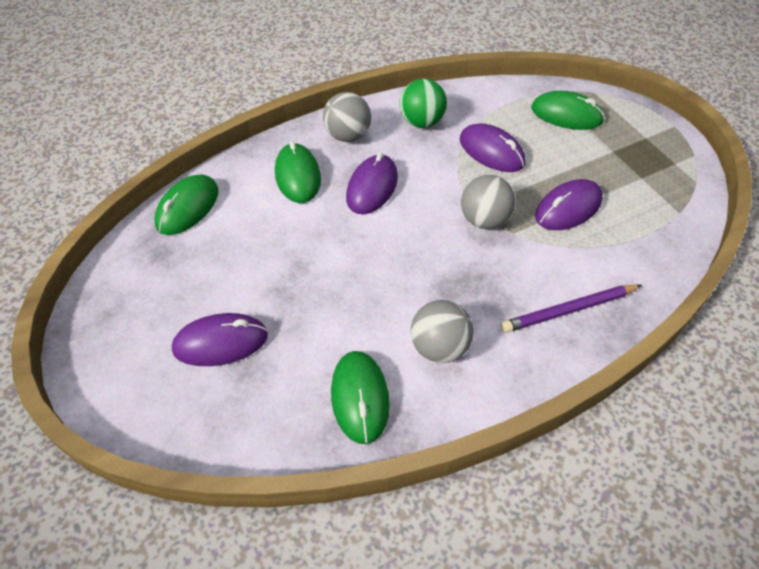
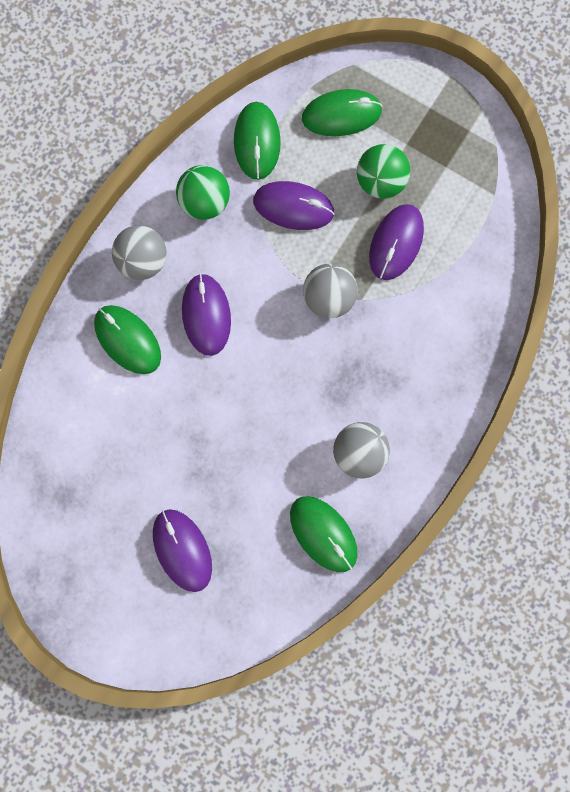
camera: 30 degrees left, 25 degrees up
(187, 207) = (50, 435): green mouse -> green mouse (257, 142)
(220, 342) = (182, 550): purple mouse -> purple mouse turned 75 degrees counterclockwise
(569, 310) = (444, 359): purple pencil -> none
(577, 165) = (381, 181): none -> green ball

